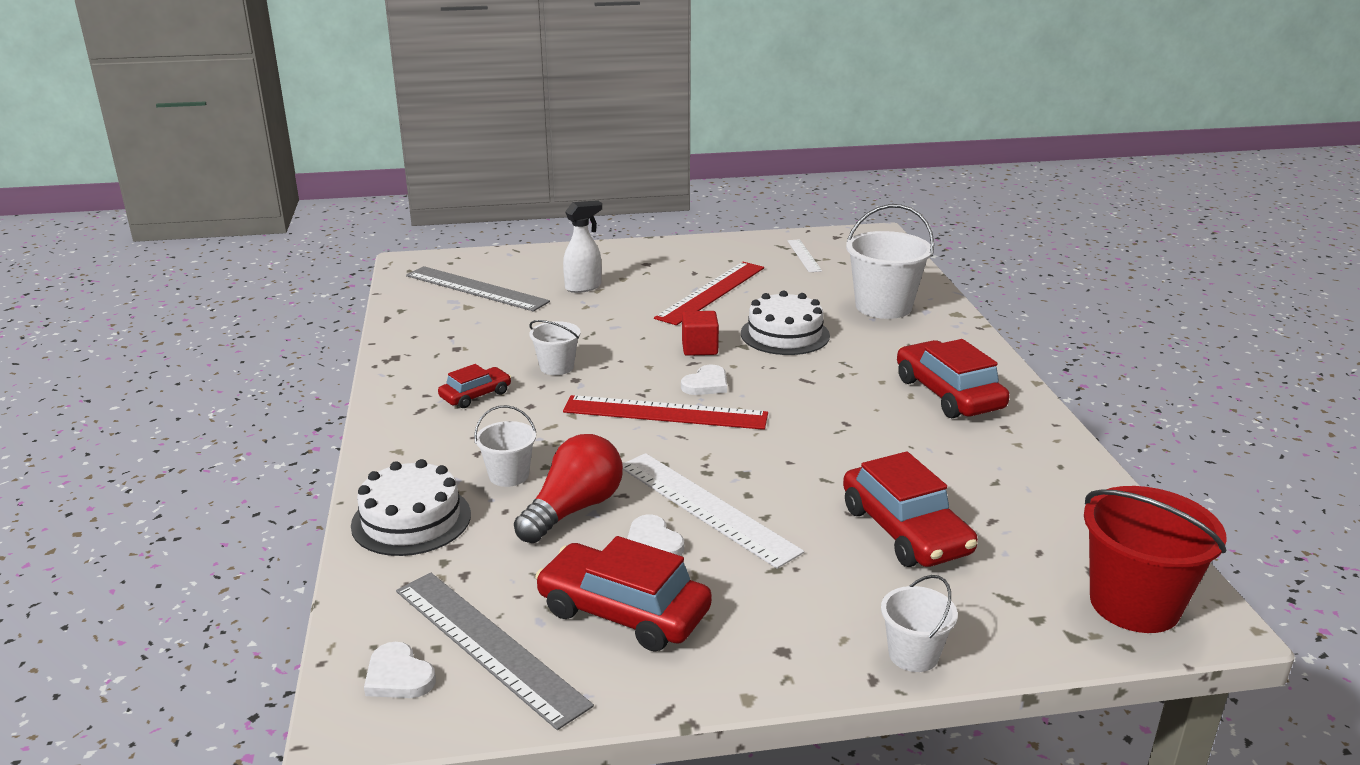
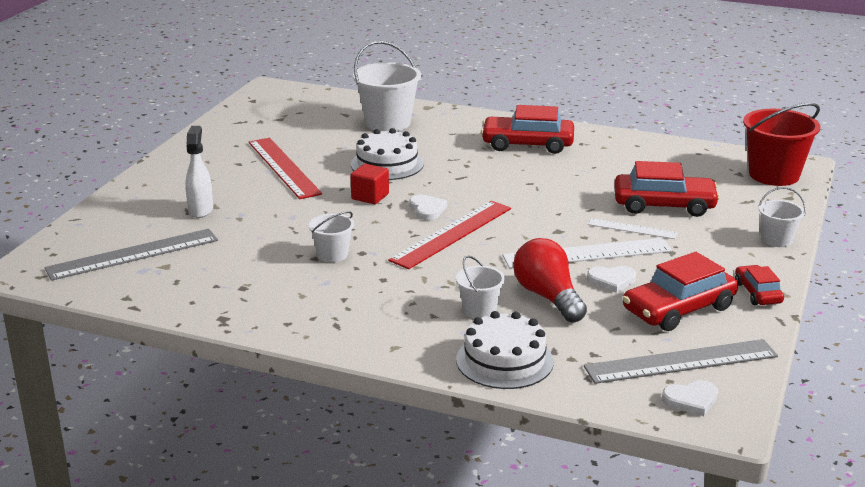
camera: 60 degrees left, 0 degrees up
(475, 395) = (339, 297): red car -> red car (757, 293)
(804, 255) = (268, 120): white ruler -> white ruler (632, 229)

